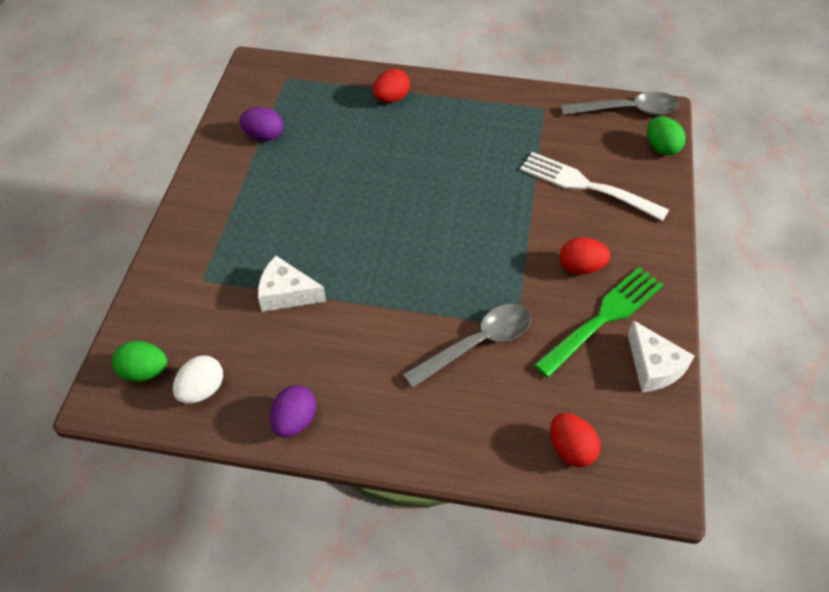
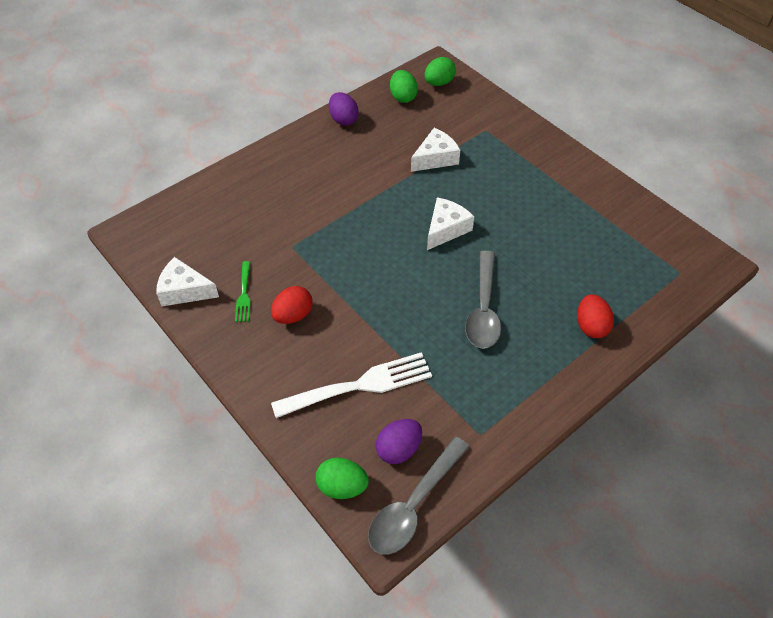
camera: 130 degrees right, 0 degrees up
(202, 390) = (403, 97): white egg -> green egg
(264, 136) = (608, 221): purple egg -> purple egg (398, 449)
(377, 229) = (446, 229): none -> white cheese
(477, 344) = (301, 219): grey spoon -> grey spoon (483, 309)
(571, 449) = (193, 212): red egg -> none
(603, 318) = (244, 294): green fork -> green fork, size x0.50

